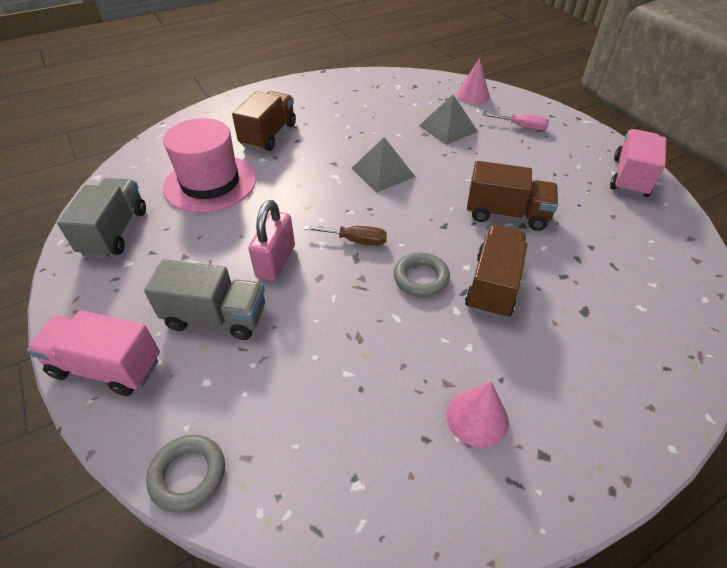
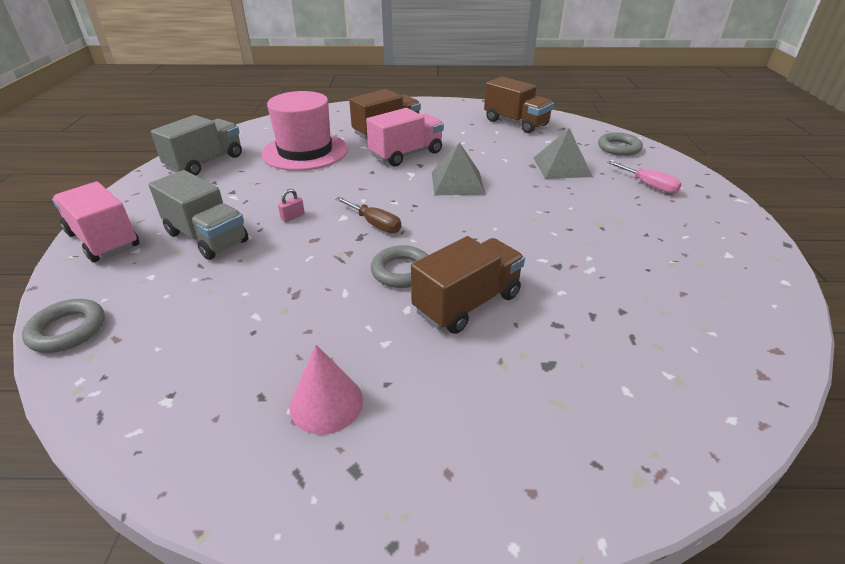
camera: 30 degrees right, 10 degrees down
(276, 262) = (293, 217): pink padlock -> pink padlock, size x0.43
(472, 95) = (619, 148): pink cone -> grey ring
(506, 214) = (549, 250): brown truck -> brown truck (515, 123)
(629, 177) = (746, 265): pink truck -> pink truck (406, 154)

